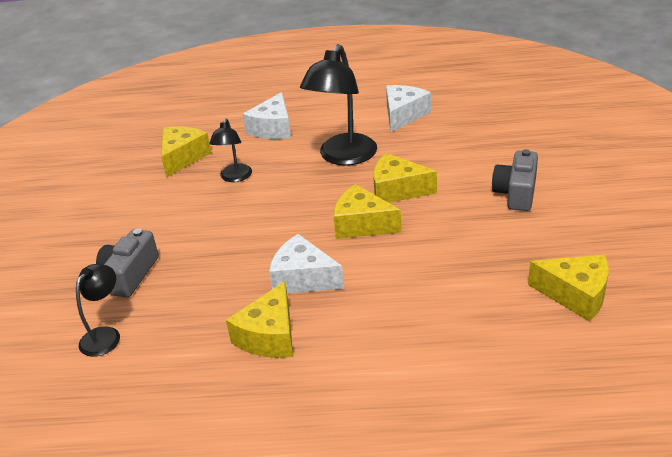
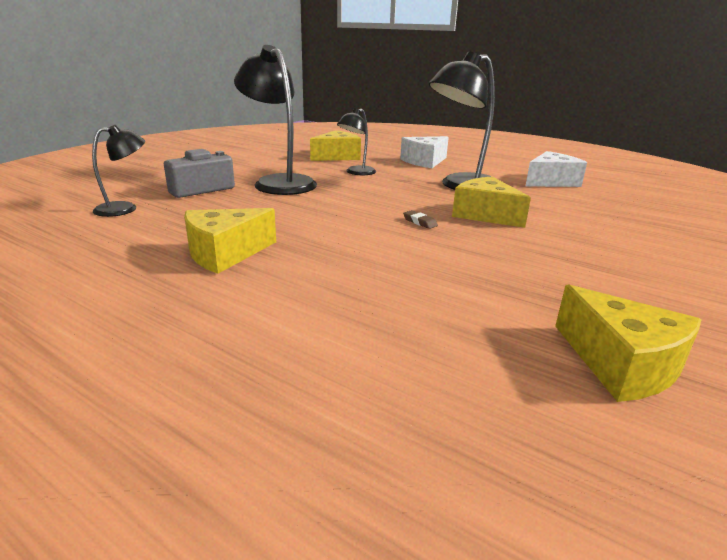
camera: 30 degrees right, 10 degrees down
(186, 228) = (279, 182): none -> black lamp
(303, 278) = (315, 233): white cheese -> none
(362, 224) = (420, 222): yellow cheese -> brown eraser
(516, 193) = (623, 254): grey camera -> none

